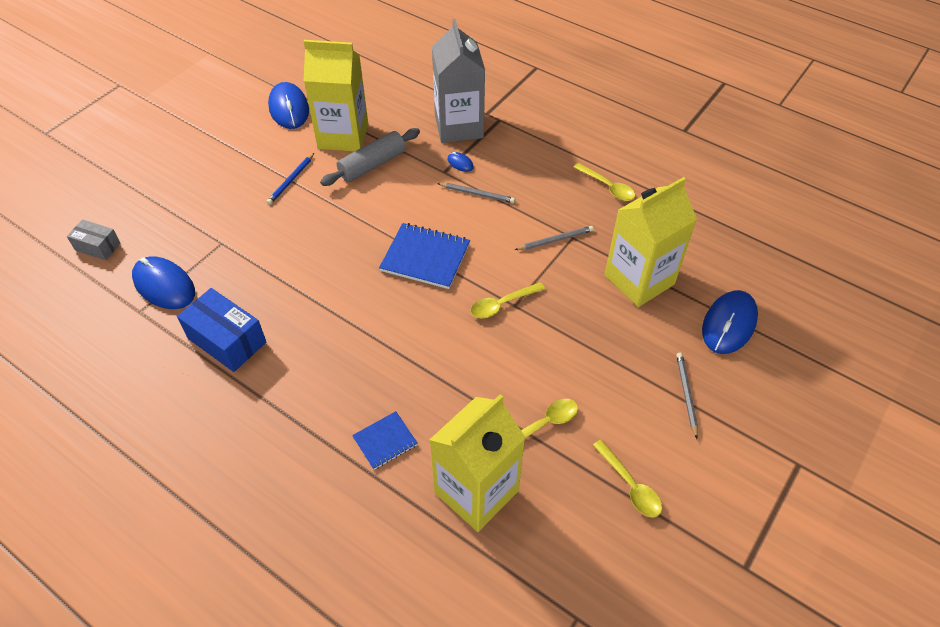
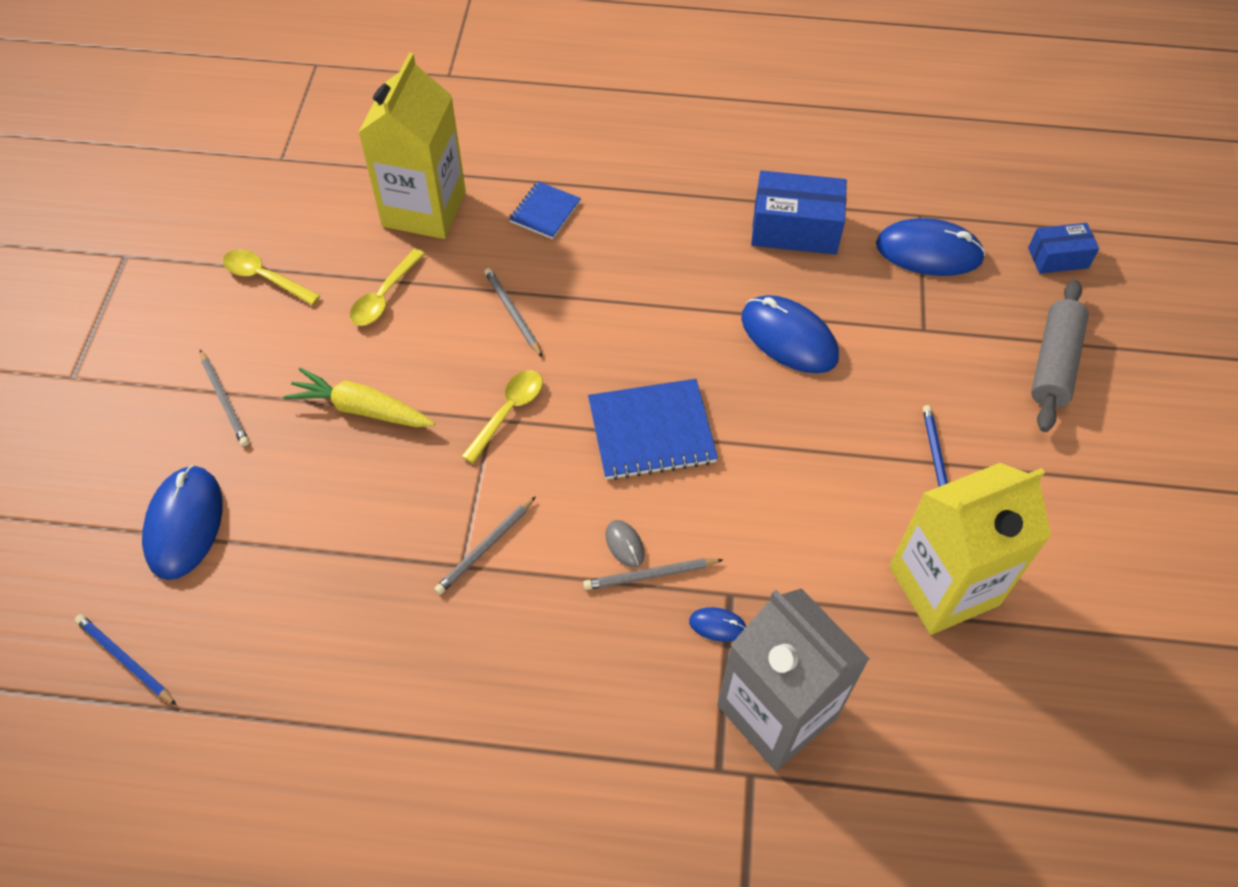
camera: 150 degrees right, 5 degrees up
(98, 247) = (1058, 258): grey box -> blue box
(289, 108) = (1083, 599): blue mouse -> blue mouse (789, 338)
(372, 165) = (848, 551): grey rolling pin -> grey rolling pin (1054, 364)
(460, 368) = (512, 313): none -> grey pencil
(480, 211) = (624, 544): none -> grey mouse
(594, 347) = (361, 409): none -> yellow carrot
(607, 187) = (447, 699): yellow spoon -> none
(639, 280) = (334, 537): yellow carton -> none
(774, 267) = (125, 660): none -> blue pencil

